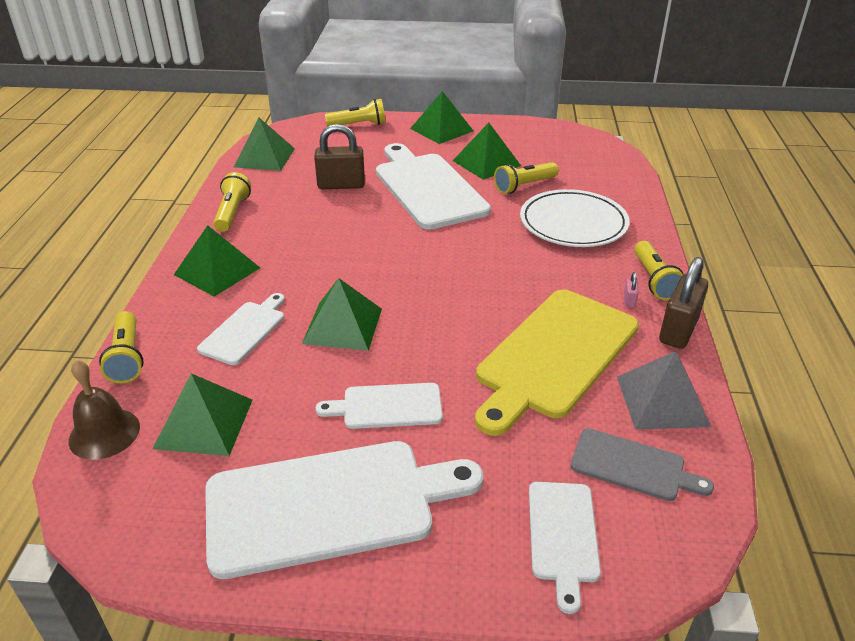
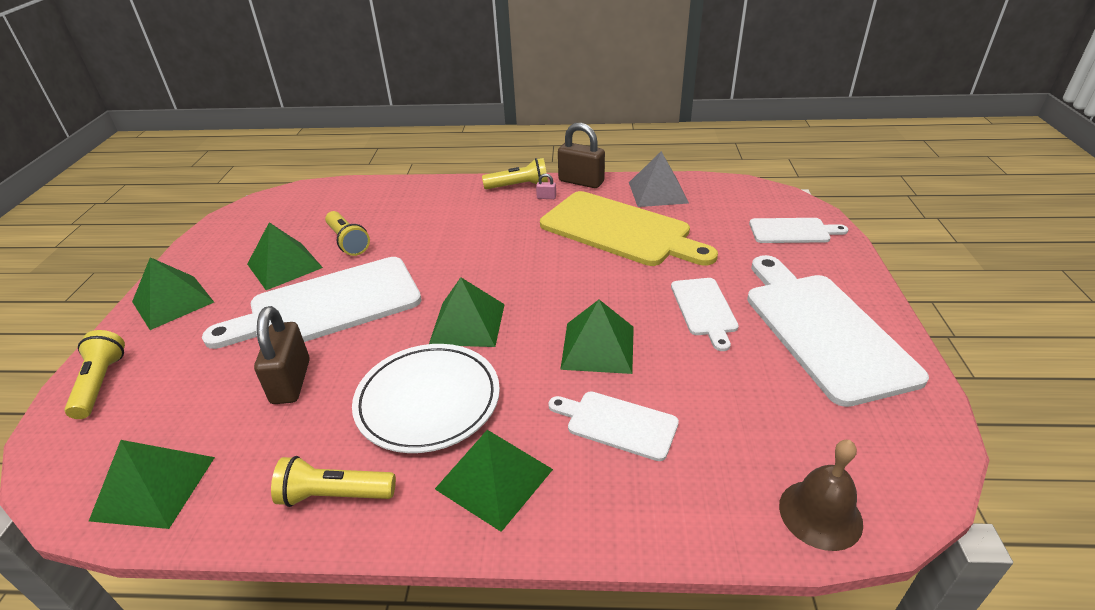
camera: 90 degrees left, 0 degrees up
(127, 358) = (691, 533): yellow flashlight -> none
(204, 423) = (770, 428): green pyramid -> green pyramid (467, 324)
(573, 223) = (427, 217): white plate -> white plate (428, 401)
(633, 466) = (722, 205): grey cutting board -> none

